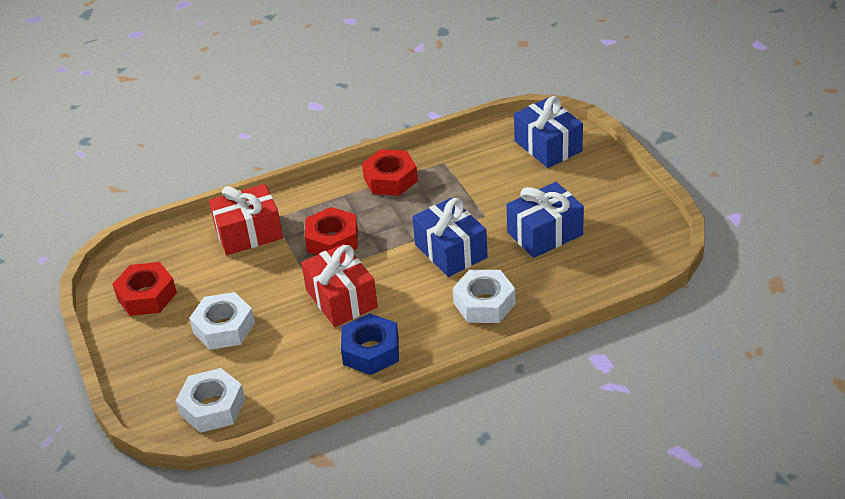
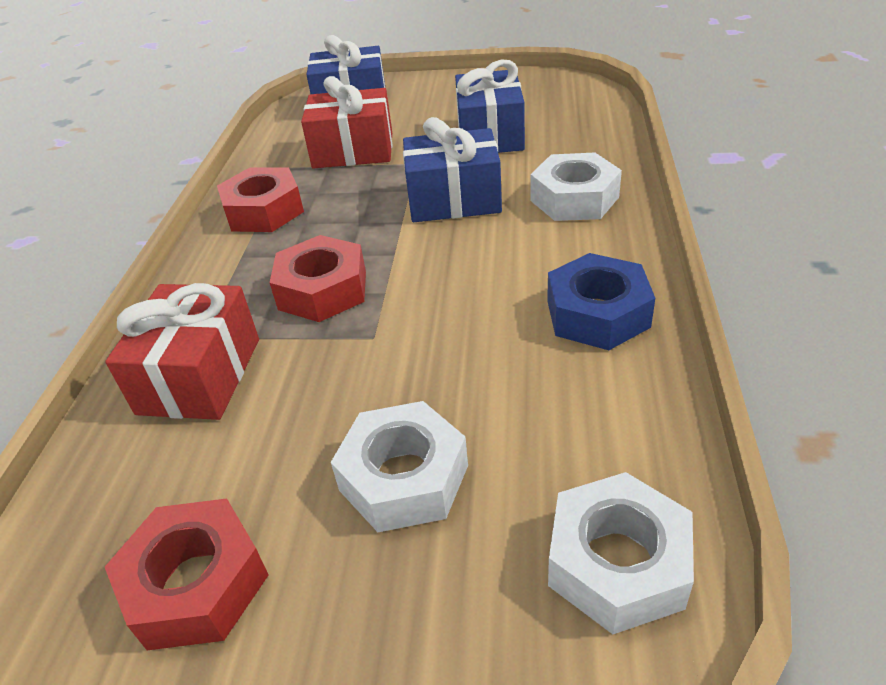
camera: 60 degrees left, 0 degrees up
(341, 299) = (458, 314): red gift -> red gift (353, 151)

